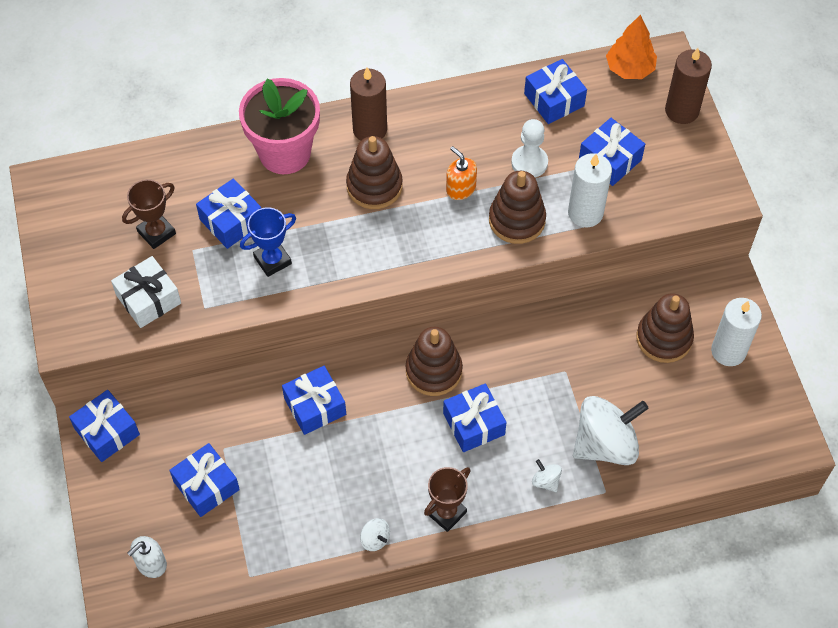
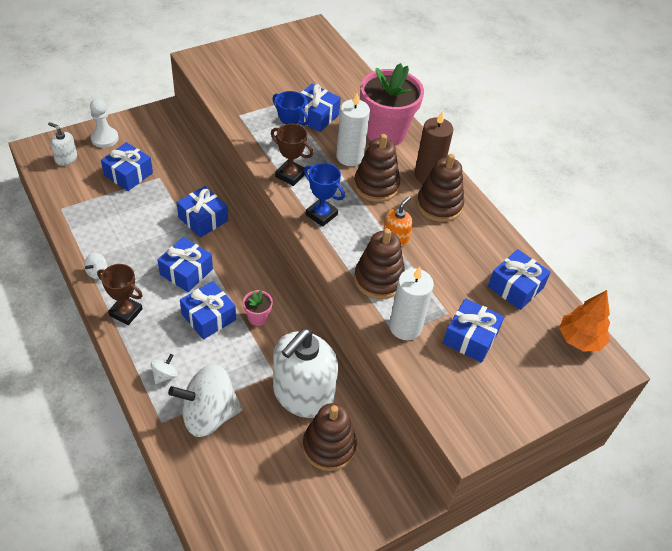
camera: 70 degrees right, 10 degrees down
(107, 432) = (161, 120): blue gift -> blue gift (186, 272)
(148, 299) = (238, 88): white gift -> none
(156, 232) = (292, 83): brown trophy -> brown trophy (290, 175)
(407, 253) = (321, 215): none -> blue trophy
(433, 371) = (251, 283): brown stacking toy -> brown stacking toy (439, 205)
(486, 373) = (258, 318): none -> pink flower pot
(529, 163) = (441, 279): white pawn -> white pawn (104, 138)
(597, 349) = (303, 394): none -> white soap dispenser
(605, 444) = (209, 415): white spinning top -> white spinning top turned 120 degrees clockwise
(682, 110) = (554, 388): brown candle -> none
(728, 351) = (331, 506): white candle -> white candle (350, 157)

